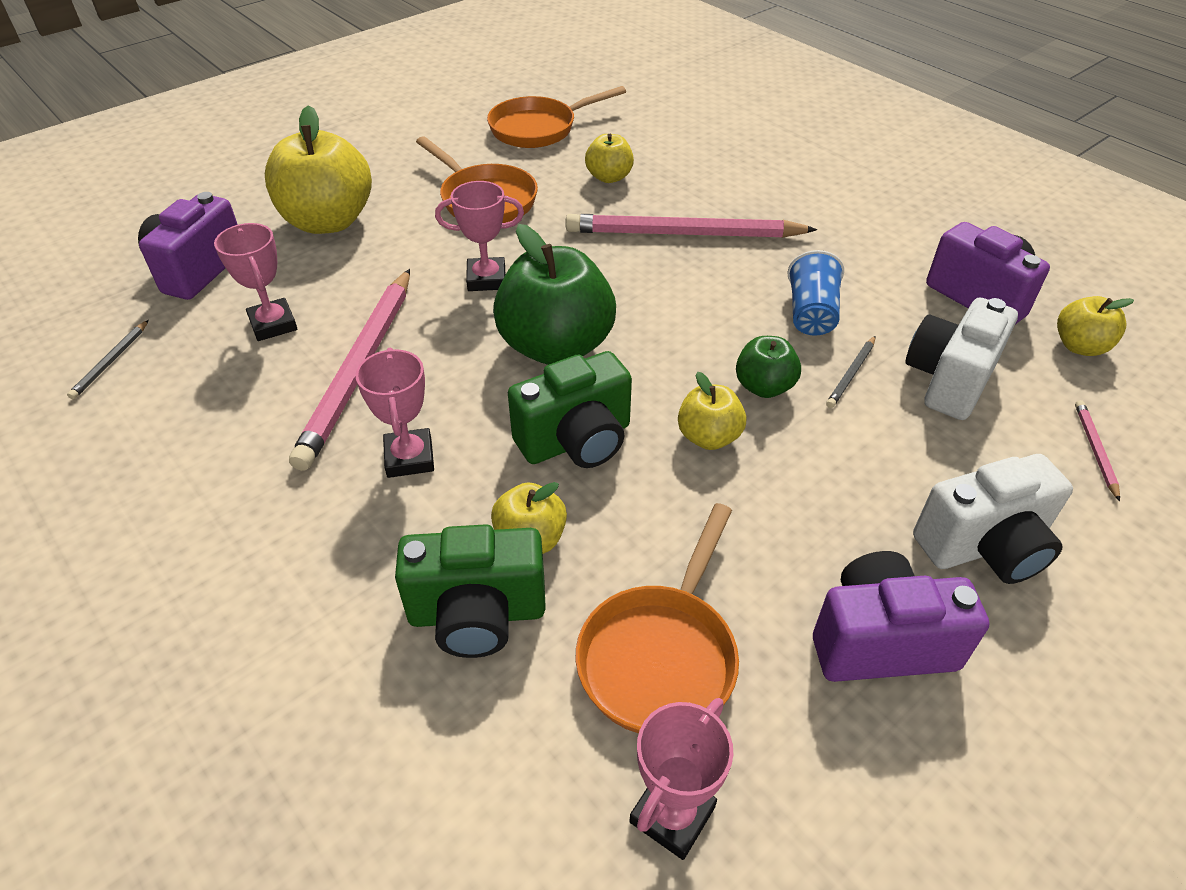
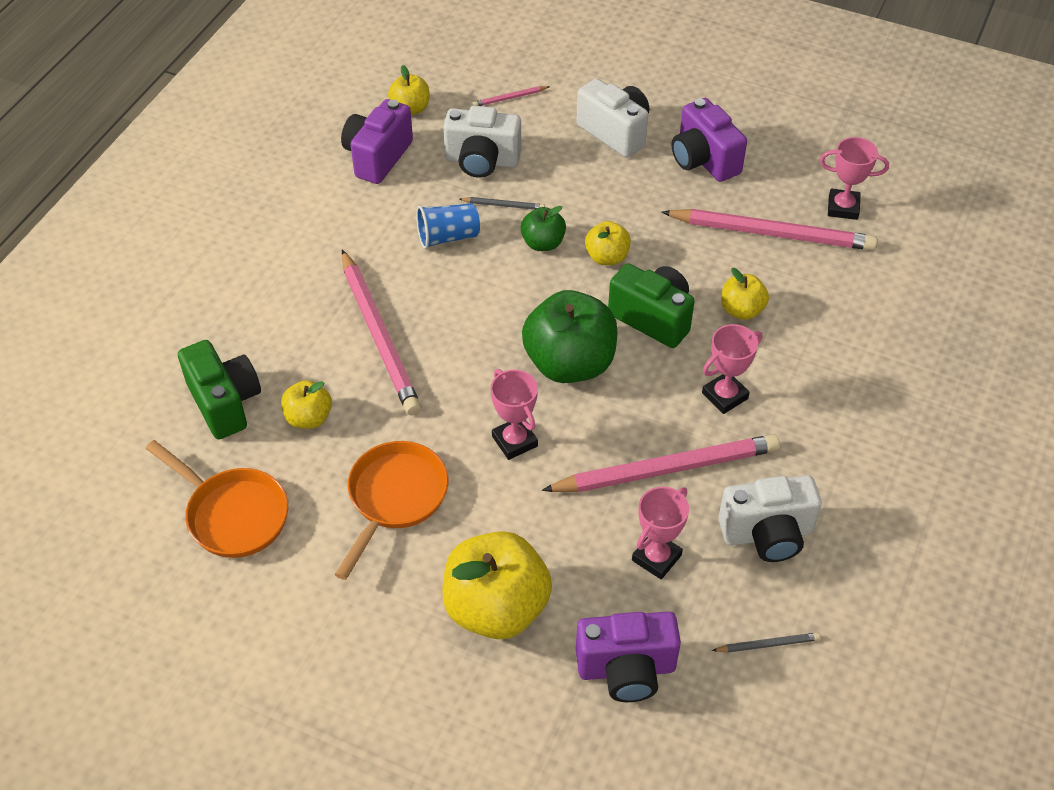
camera: 115 degrees left, 5 degrees up
(211, 413) = (767, 534): none -> white camera
(477, 614) = (804, 312): green camera -> green camera (225, 403)
(661, 655) = (771, 233): orange pan -> pink pencil

